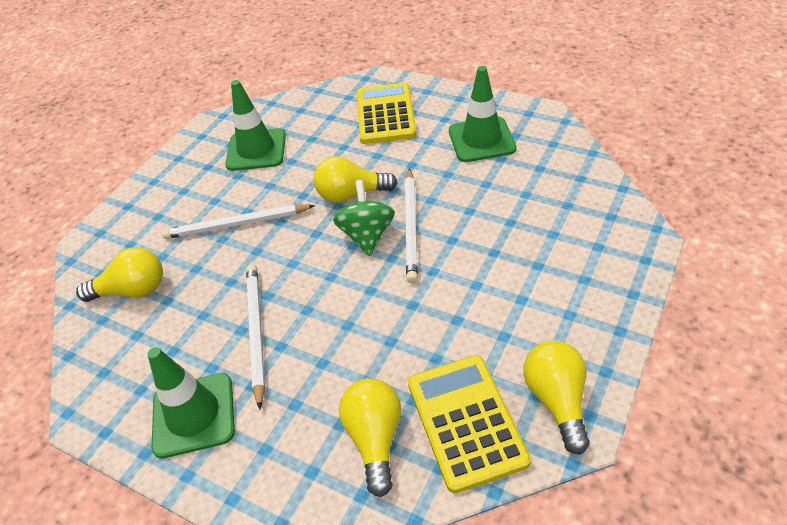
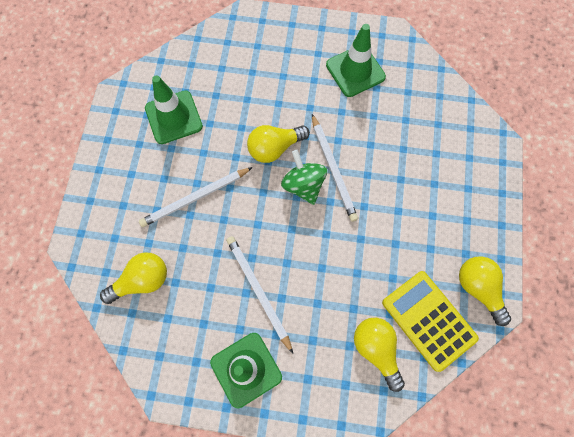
camera: 25 degrees left, 25 degrees up
(385, 114) = (267, 57): yellow calculator -> none

